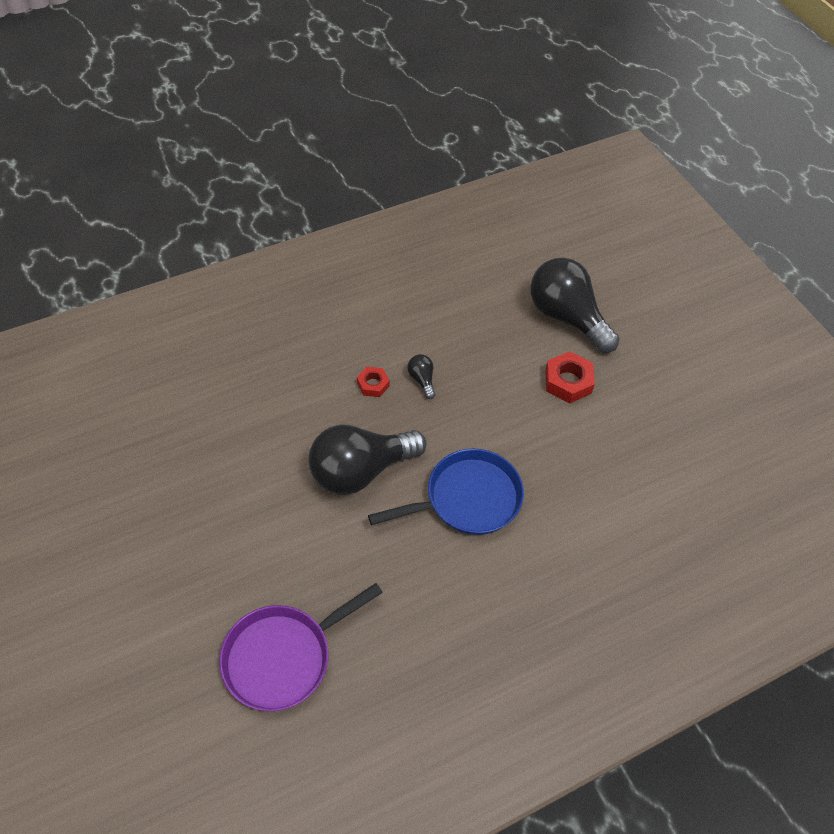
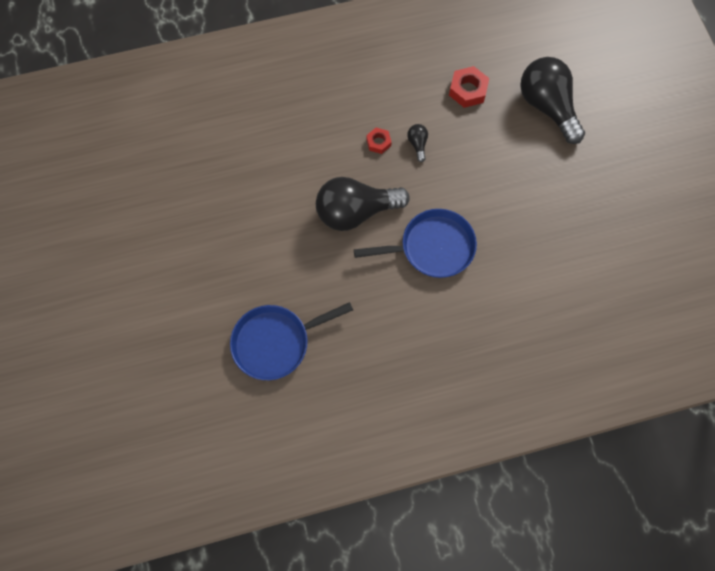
camera: 15 degrees right, 15 degrees up
(283, 657) = (276, 342): purple pan -> blue pan
(568, 381) = (534, 163): red nut -> red nut (468, 90)

